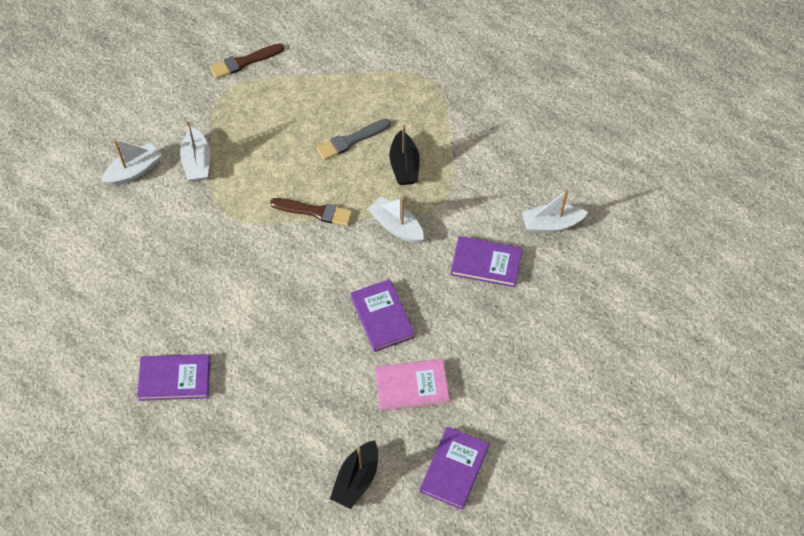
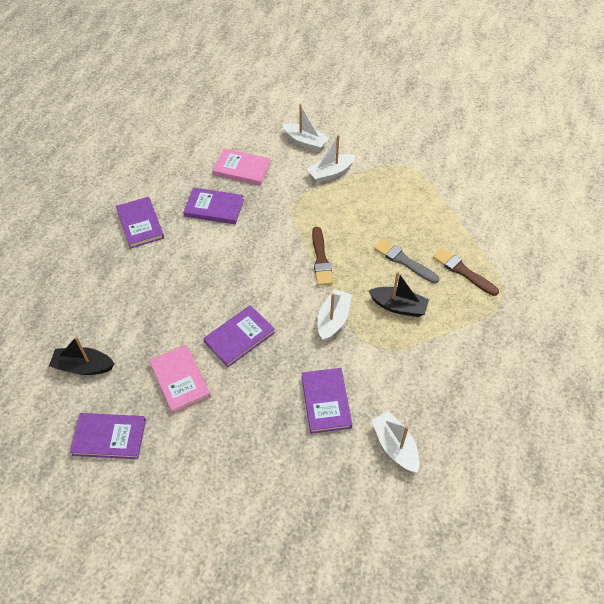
camera: 70 degrees right, 5 degrees down
(142, 248) = (242, 169): none -> pink book
(189, 293) = (214, 208): none -> purple book
(244, 62) = (440, 168): brown brush -> brown brush (462, 271)
(404, 166) = (398, 306): black boat -> black boat turned 135 degrees counterclockwise

